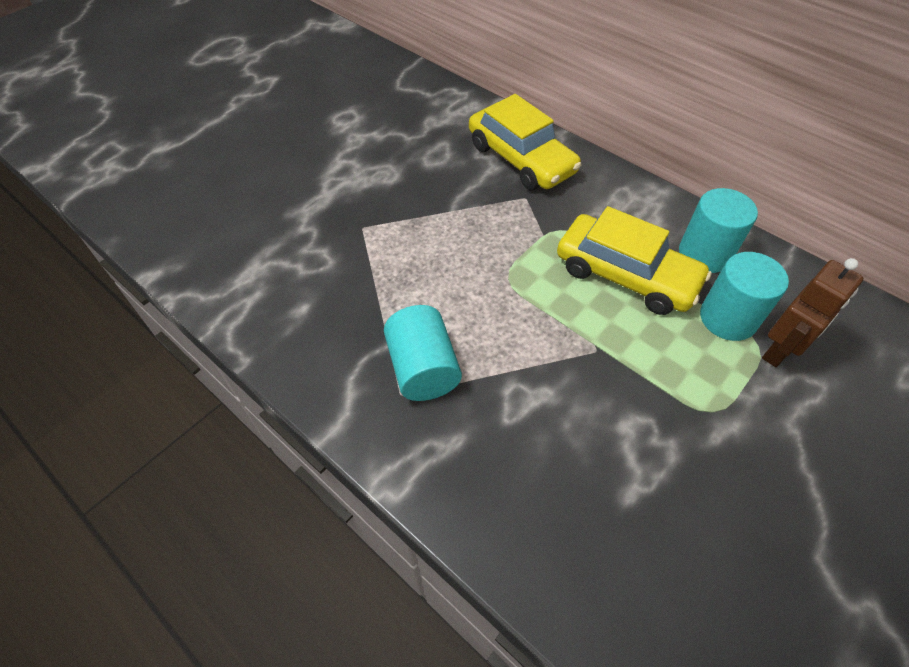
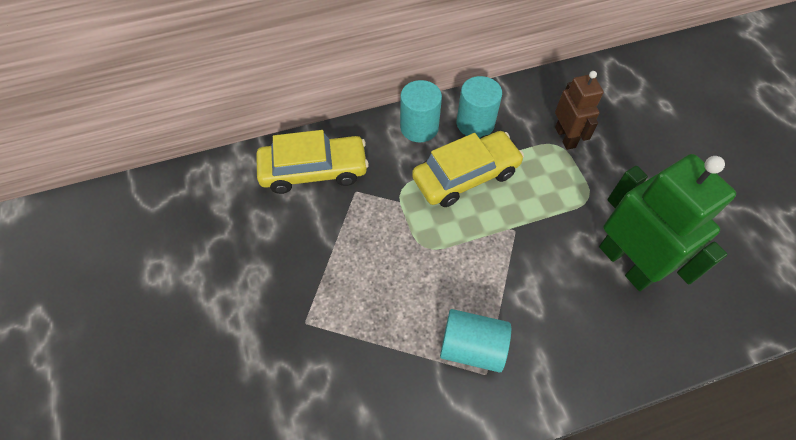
camera: 60 degrees left, 5 degrees up
(652, 493) = (626, 263): none -> green robot
(728, 318) = (530, 146): turquoise cylinder -> turquoise cylinder (419, 127)

